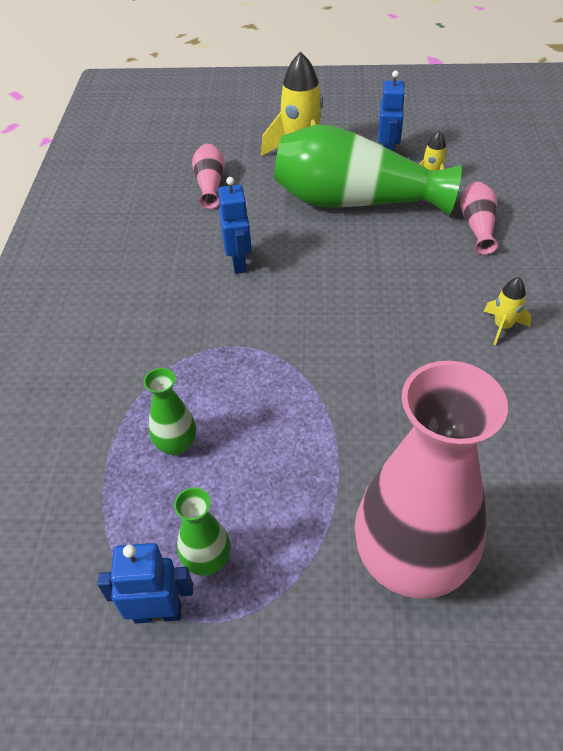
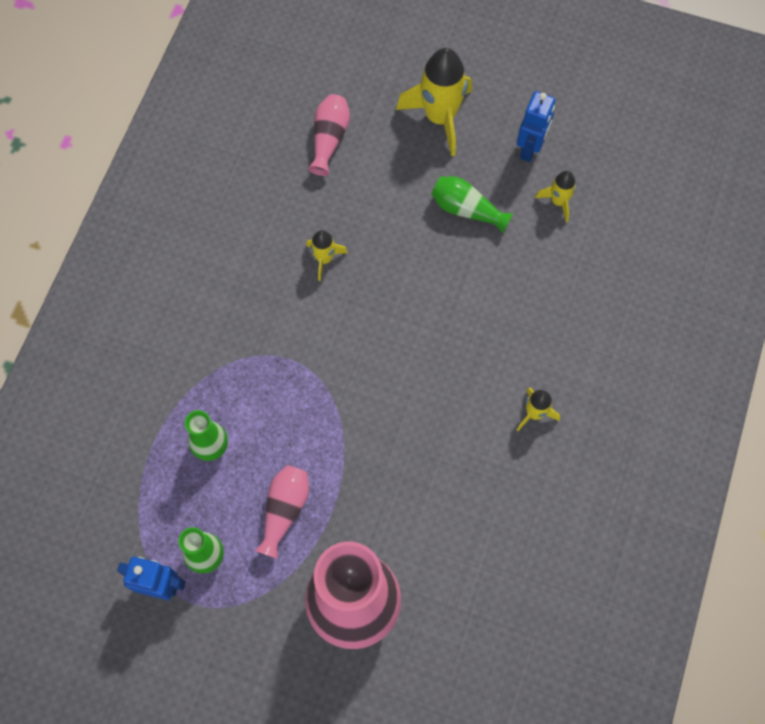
camera: 15 degrees right, 20 degrees up
(239, 263) = (324, 259): blue robot -> yellow rocket
(354, 202) = (466, 210): green vase -> green vase, size x0.44
(477, 226) = (573, 283): pink vase -> pink vase (284, 510)

